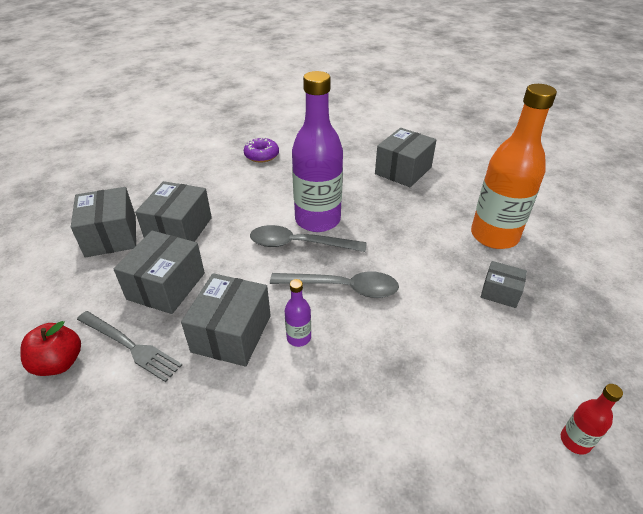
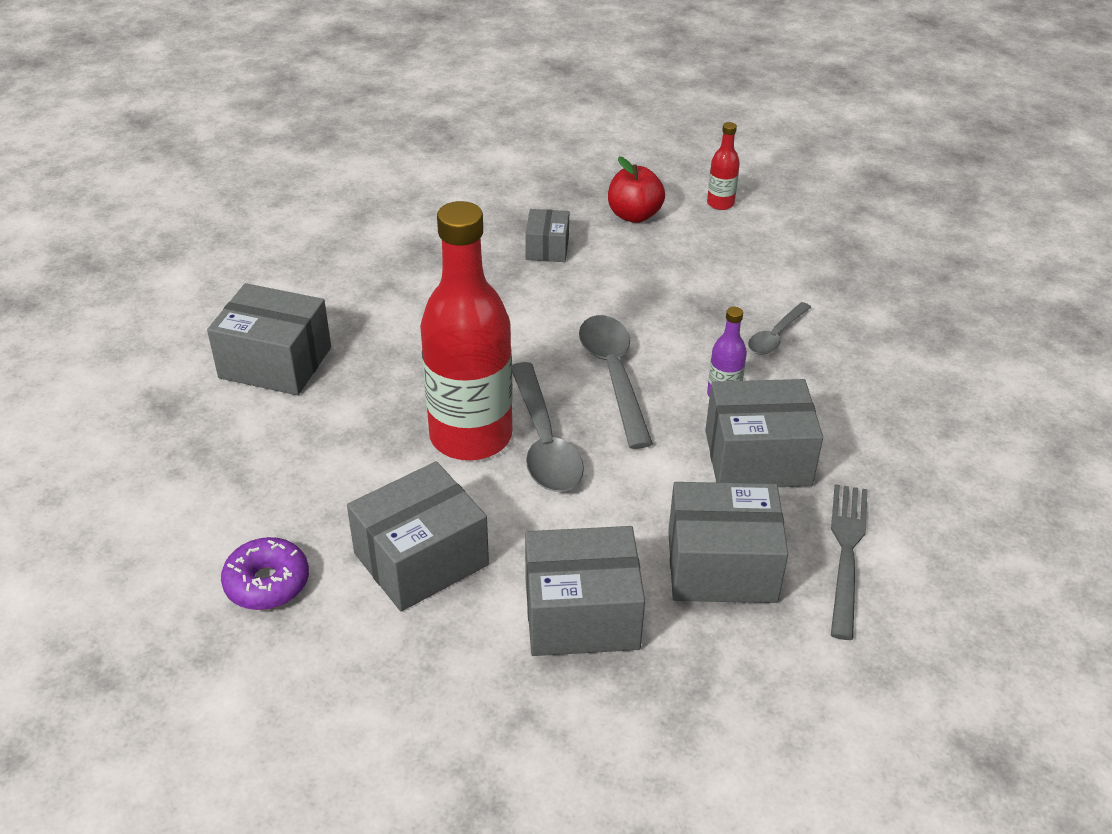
camera: 110 degrees left, 0 degrees up
(59, 363) = (924, 617): red apple -> red apple (634, 215)
(111, 236) = (651, 716): grey box -> grey box (421, 559)
(317, 220) = (471, 436): purple bottle -> red bottle
(351, 399) = (775, 336): none -> grey spoon
(494, 236) = (432, 257): orange bottle -> none

